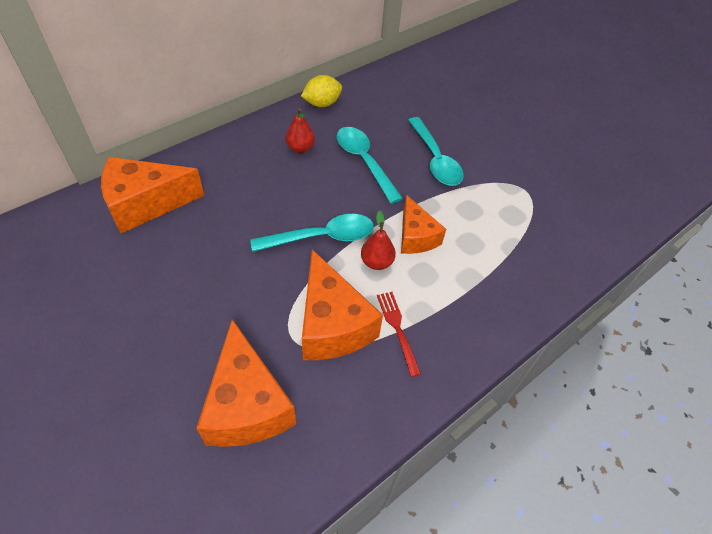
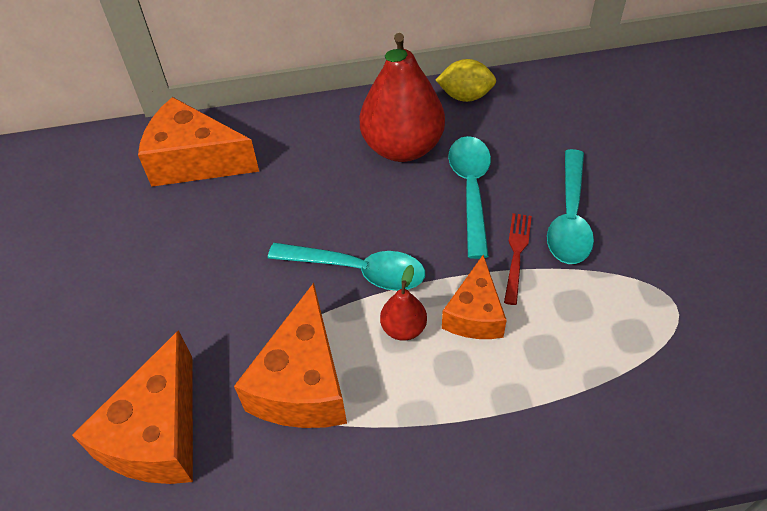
camera: 35 degrees right, 0 degrees up
(300, 148) = (402, 147): red pear -> red pear, size x2.15
(397, 329) = (375, 424): red fork -> red fork (516, 254)

